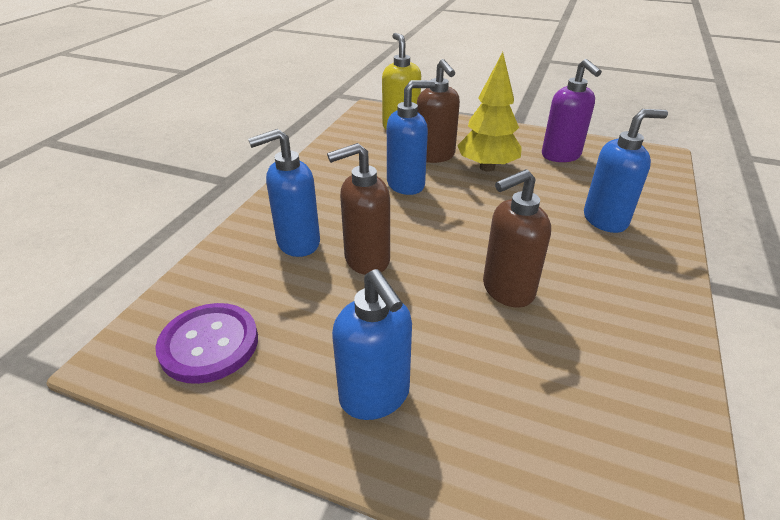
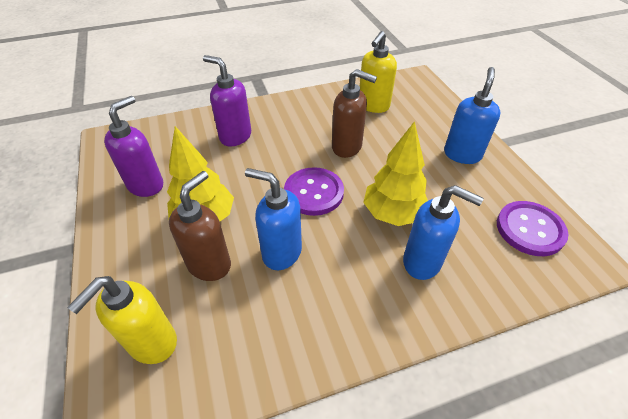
camera: 130 degrees left, 10 degrees up
(366, 260) = (393, 214): brown soap dispenser -> yellow tree
(454, 228) = (314, 192): none -> purple button
(595, 382) = (373, 106): none -> yellow soap dispenser
(605, 220) = (235, 136): blue soap dispenser -> purple soap dispenser

